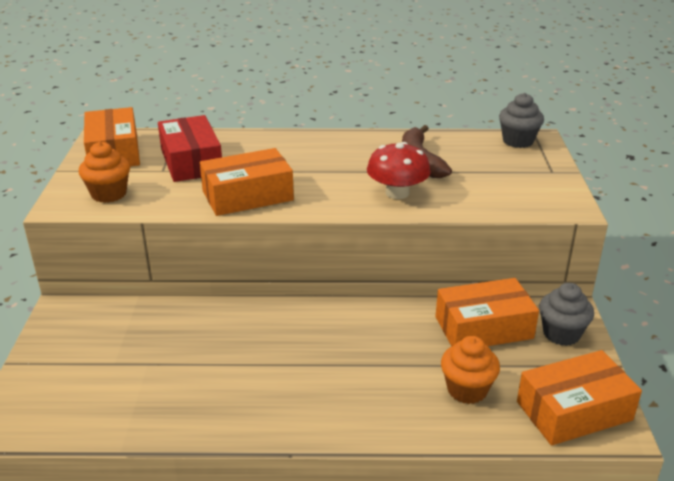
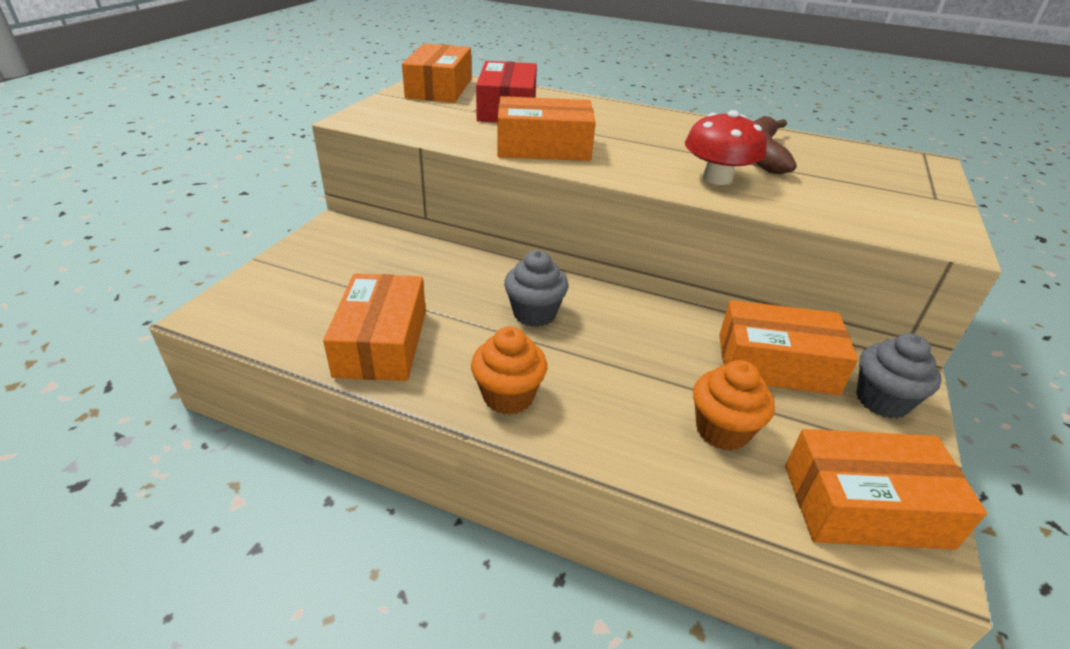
camera: 20 degrees right, 5 degrees up
(109, 194) = (407, 119): orange cupcake -> orange cupcake (508, 396)
(178, 403) = (382, 343): none -> orange box
(518, 141) = (899, 159): grey cupcake -> grey cupcake (534, 313)

